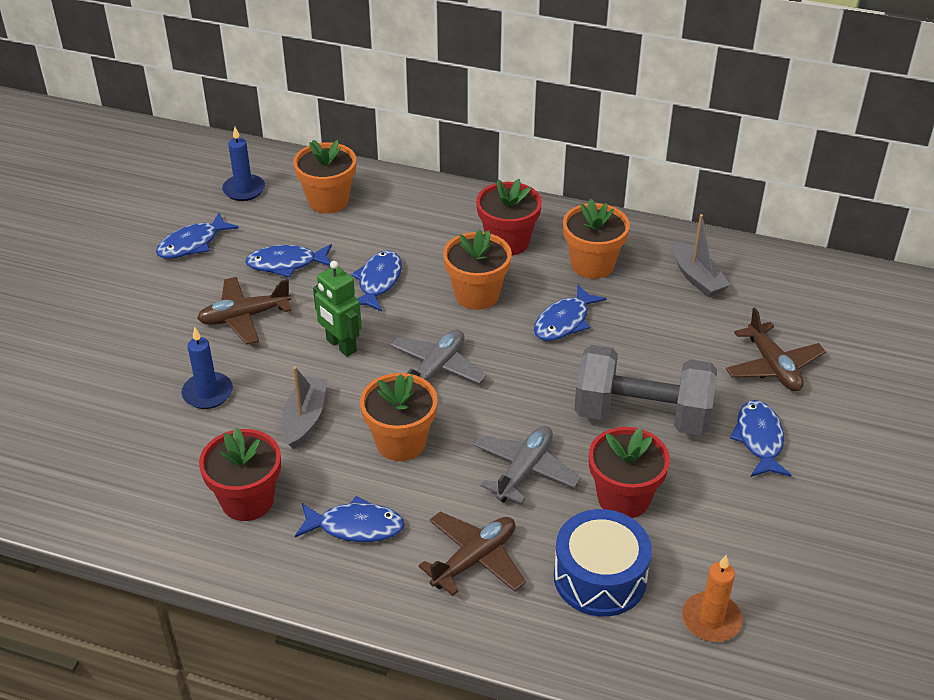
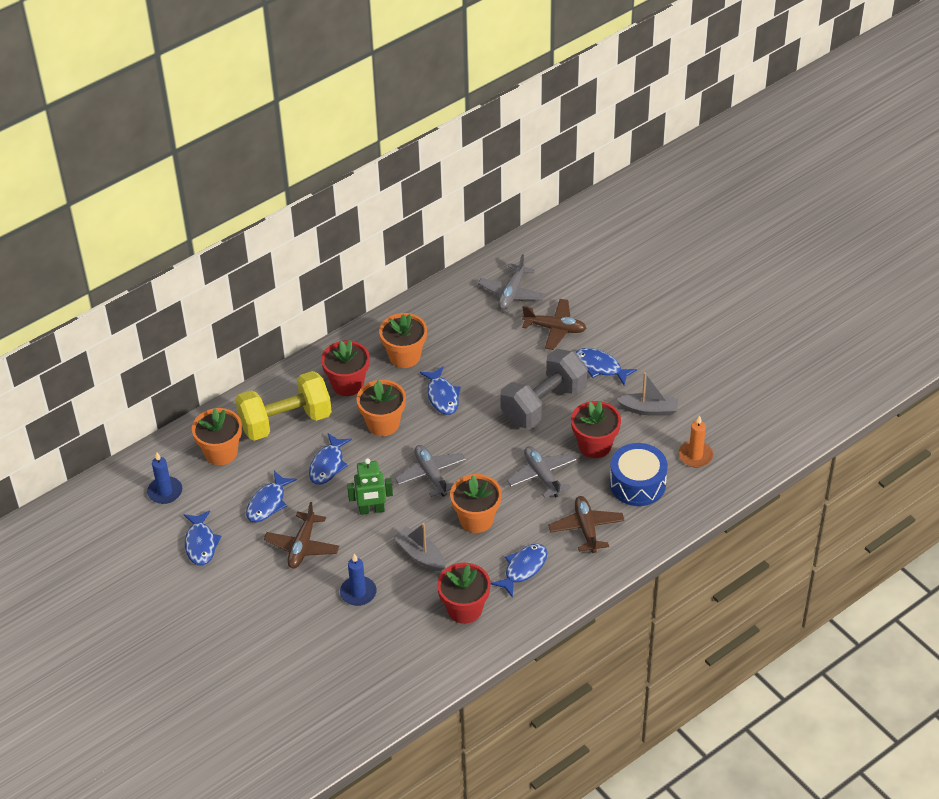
camera: 55 degrees left, 5 degrees up
(378, 281) = (328, 465): blue fish -> blue fish turned 120 degrees counterclockwise
(411, 224) = (285, 421): none -> yellow dumbbell
(697, 278) = (458, 317): grey boat -> grey boat (649, 409)
(783, 303) = (512, 293): none -> grey plane

